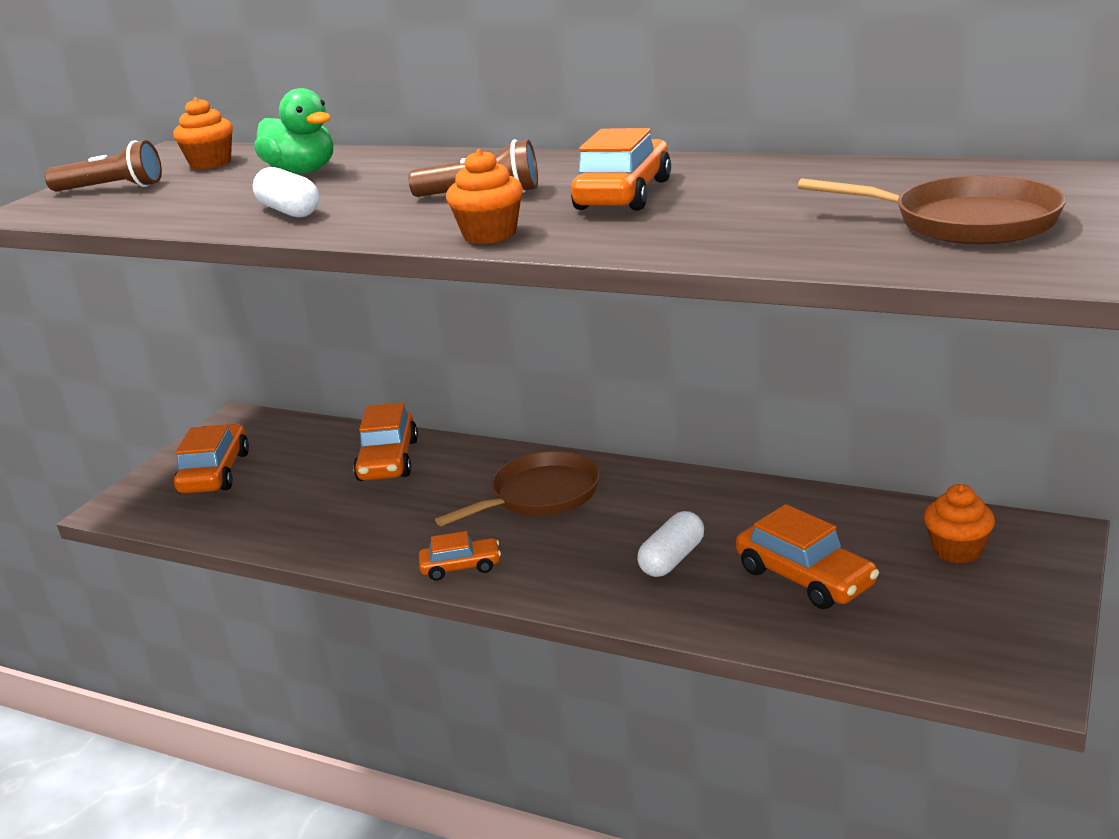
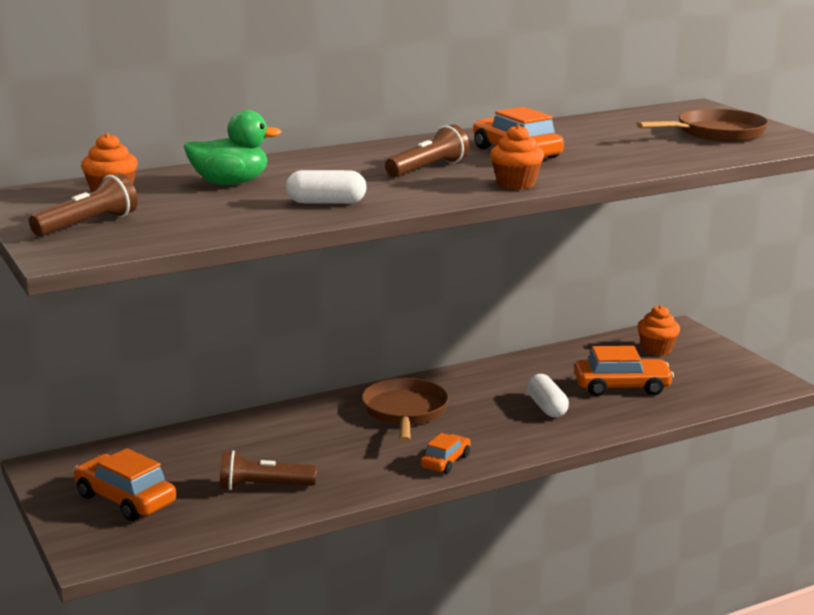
camera: 55 degrees left, 5 degrees down
(301, 511) = (263, 486): none -> brown flashlight
(388, 460) = (253, 437): orange car -> none

